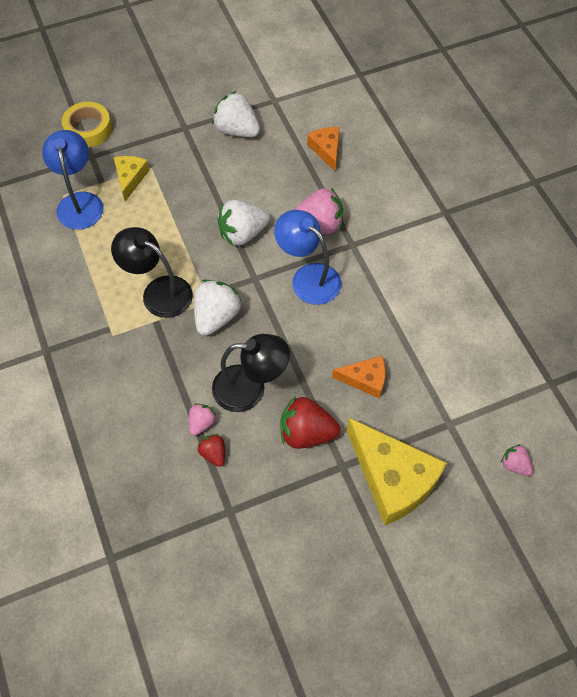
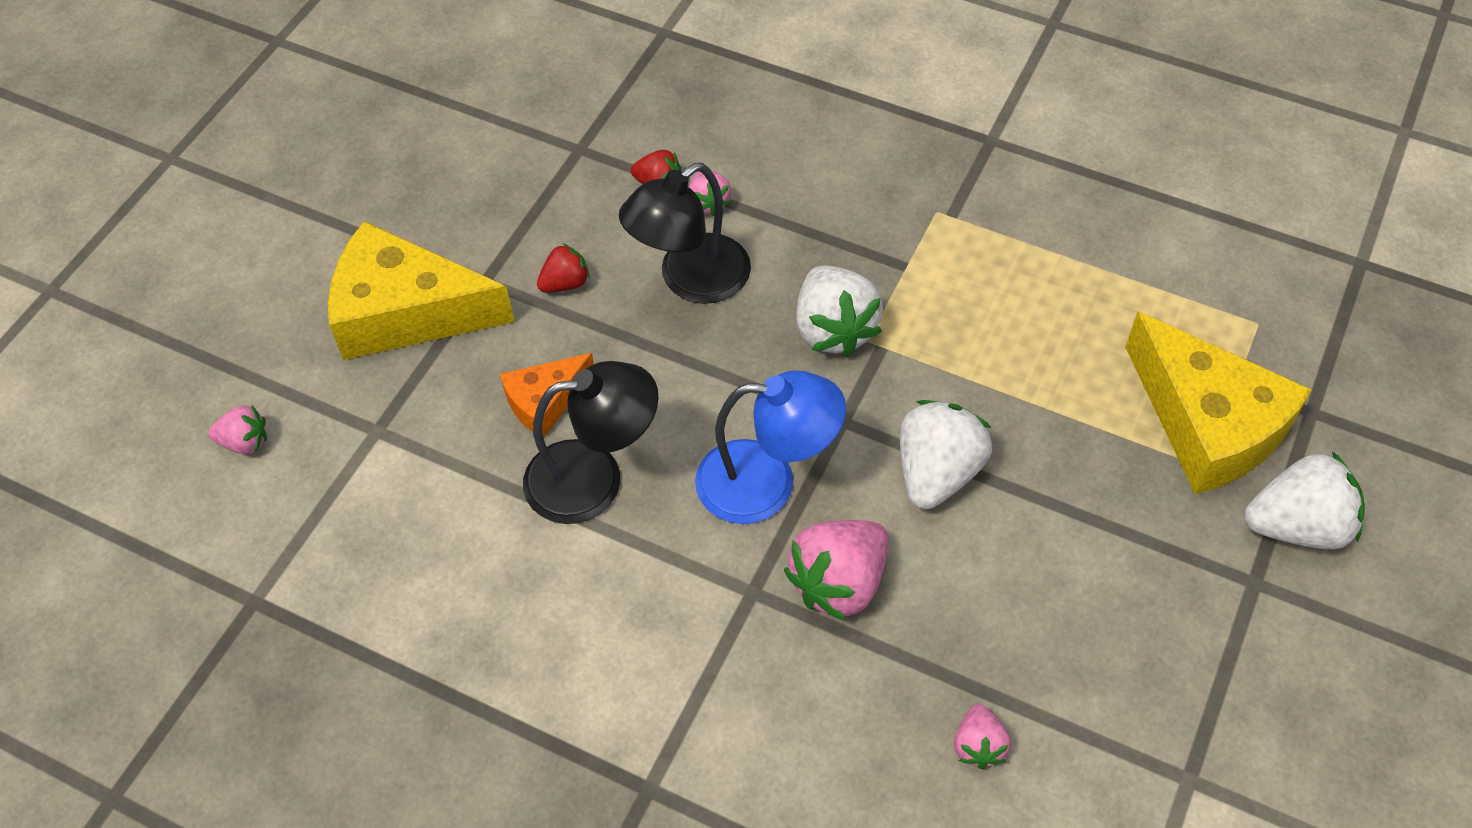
camera: 140 degrees right, 5 degrees down
(79, 202) = (1220, 332): blue lamp -> none
(88, 129) = (1384, 450): yellow tape -> none
(130, 178) = (1207, 424): yellow cheese -> yellow cheese, size x1.91
(158, 292) = (949, 302): black lamp -> black lamp (594, 478)
(237, 130) = (1169, 652): white strawberry -> white strawberry (1297, 526)
(306, 433) = (565, 283): red strawberry -> red strawberry, size x0.54
(326, 150) = (978, 745): orange cheese -> pink strawberry

